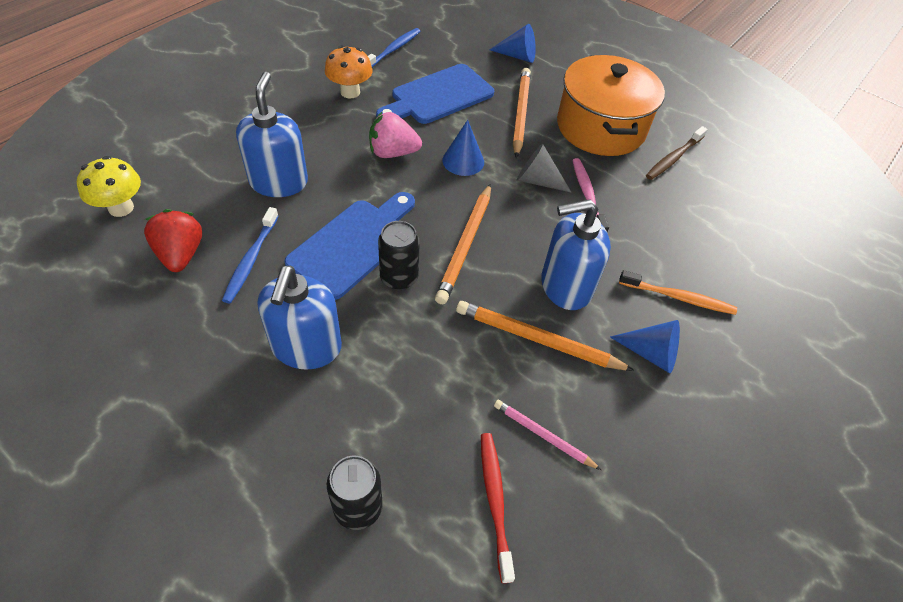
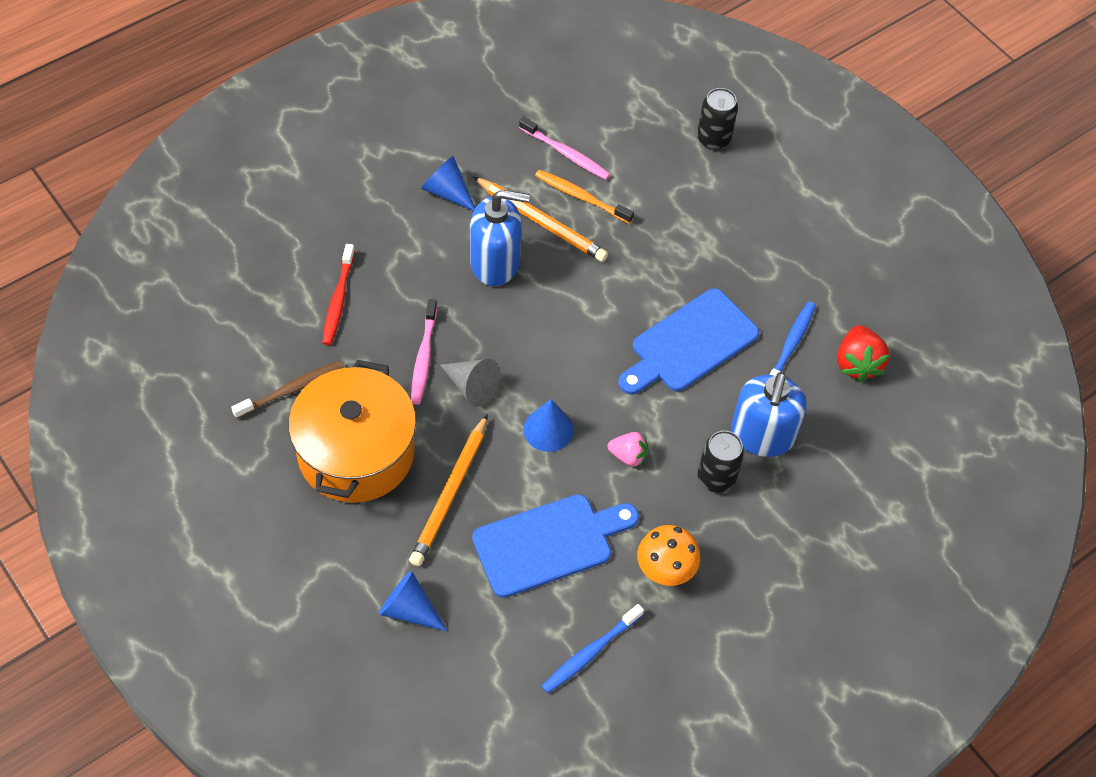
camera: 165 degrees left, 5 degrees up
(121, 208) = (924, 430): yellow mushroom -> none
(306, 347) = (742, 254): blue soap dispenser -> none
(393, 153) = (628, 456): pink strawberry -> pink strawberry, size x0.65
(399, 278) = (651, 301): black can -> black can (716, 478)
(465, 245) = (578, 323): orange pencil -> none
(495, 501) = (616, 123): red toothbrush -> red toothbrush (338, 300)
(543, 435) = (566, 154): pink pencil -> pink toothbrush
(678, 297) = (392, 232): orange toothbrush -> orange toothbrush (581, 197)

